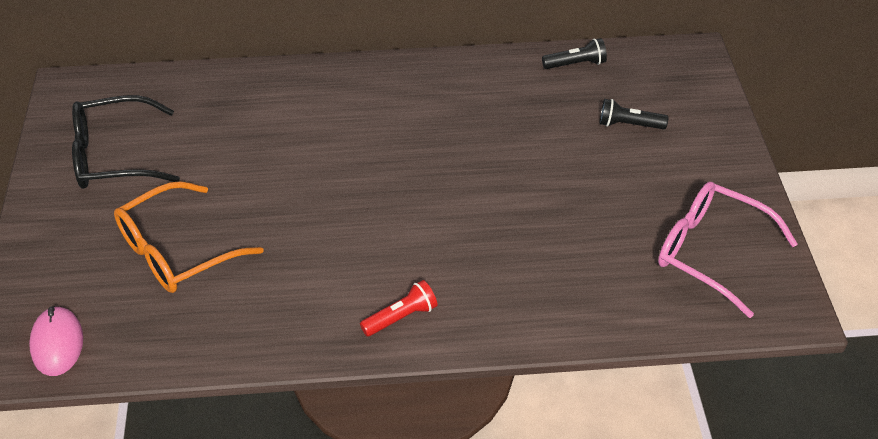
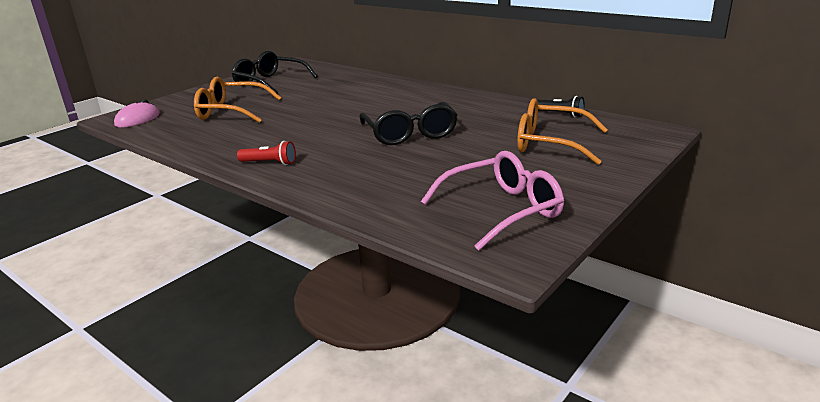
camera: 45 degrees right, 20 degrees down
(476, 179) = (410, 134): none -> black glasses
(629, 125) = (550, 143): black flashlight -> orange glasses
(710, 252) = (502, 210): pink glasses -> pink glasses turned 75 degrees clockwise

